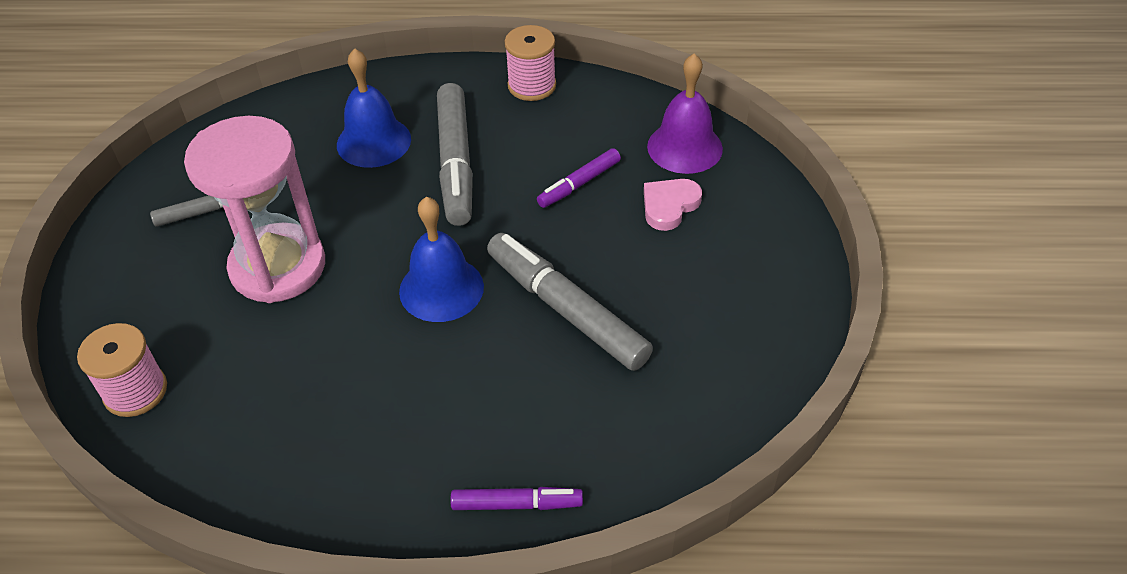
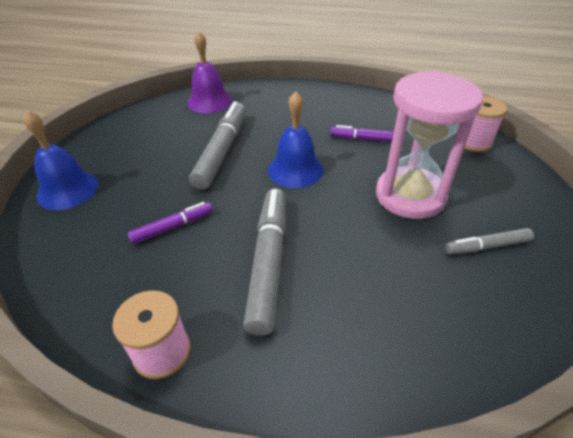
camera: 170 degrees left, 5 degrees down
(374, 142) = (345, 298): blue bell -> blue bell (68, 190)
(517, 504) = (274, 90): purple marker -> purple marker (364, 139)
(566, 310) = (222, 151): grey marker -> grey marker turned 135 degrees counterclockwise
(669, 206) = (118, 201): pink heart -> none
(684, 147) = (66, 248): purple bell -> purple bell (209, 101)

